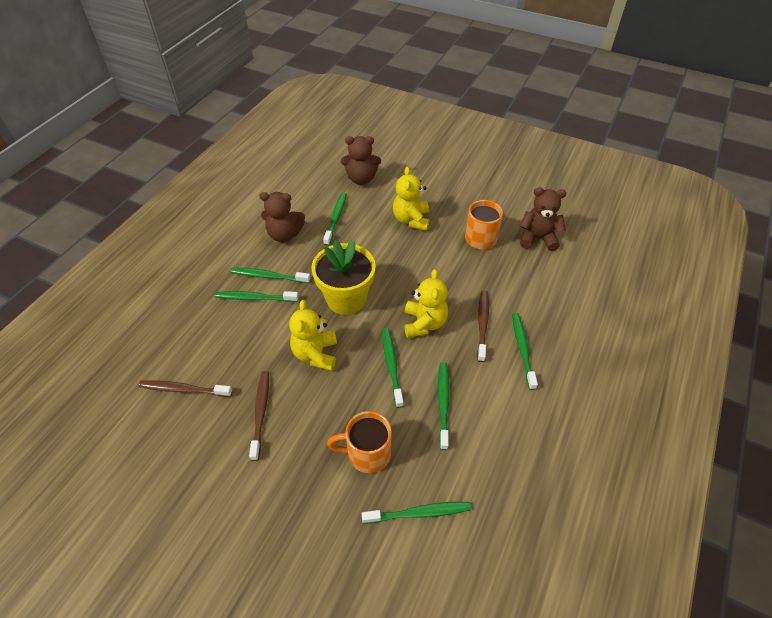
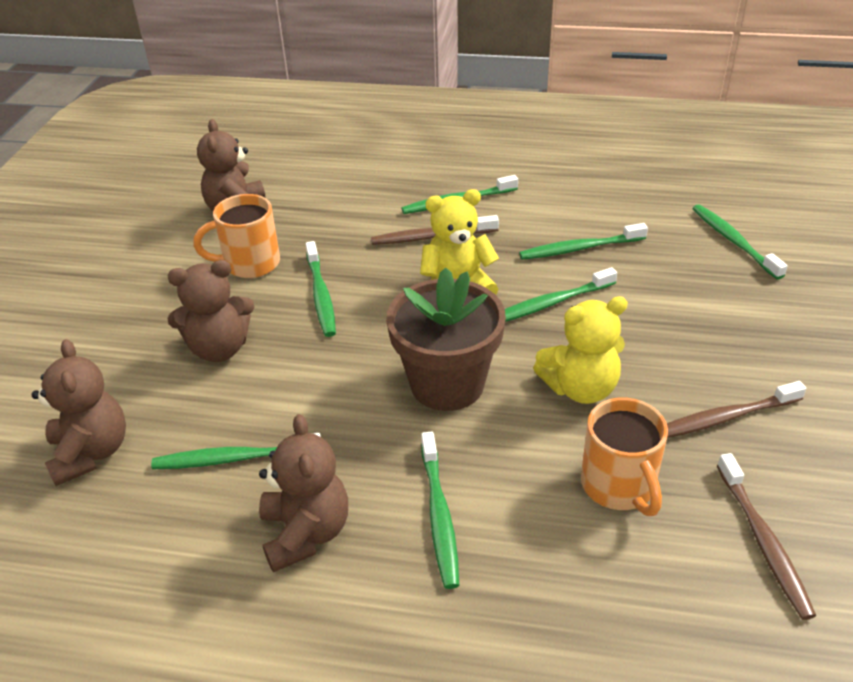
camera: 105 degrees left, 10 degrees down
(255, 298) = (504, 516): green toothbrush -> green toothbrush (321, 295)
(346, 299) = (447, 384): yellow flower pot -> brown flower pot
(367, 453) = (698, 295): orange mug -> orange mug (619, 486)
(411, 220) = (219, 348): yellow teddy bear -> brown teddy bear

